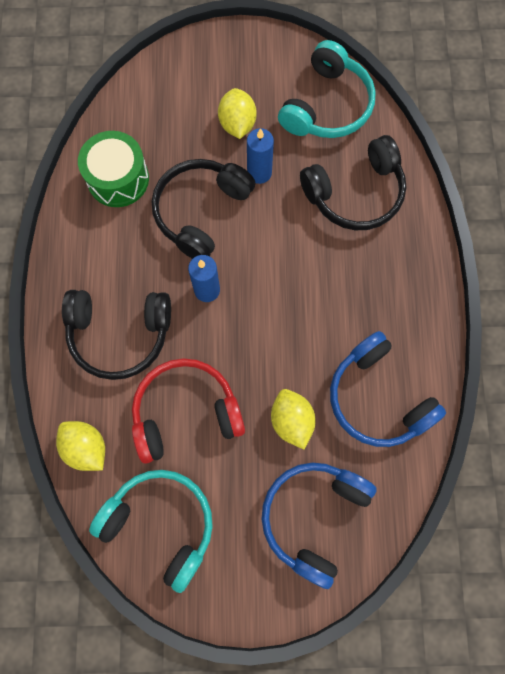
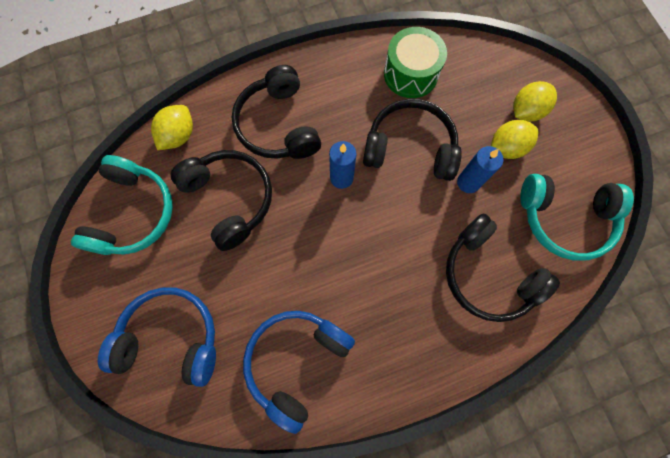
camera: 70 degrees right, 0 degrees up
(185, 412) = (230, 199): red headphones -> black headphones
(291, 421) = (250, 289): yellow lemon -> yellow lemon (526, 111)

